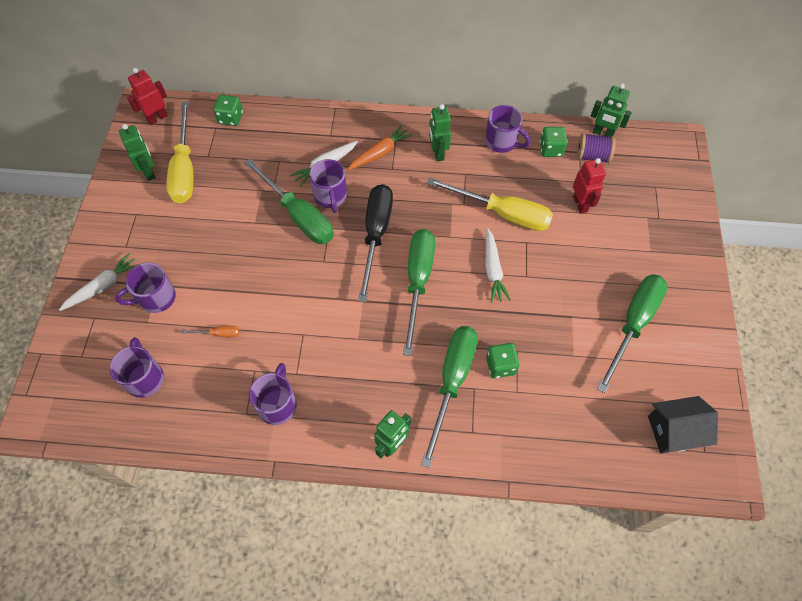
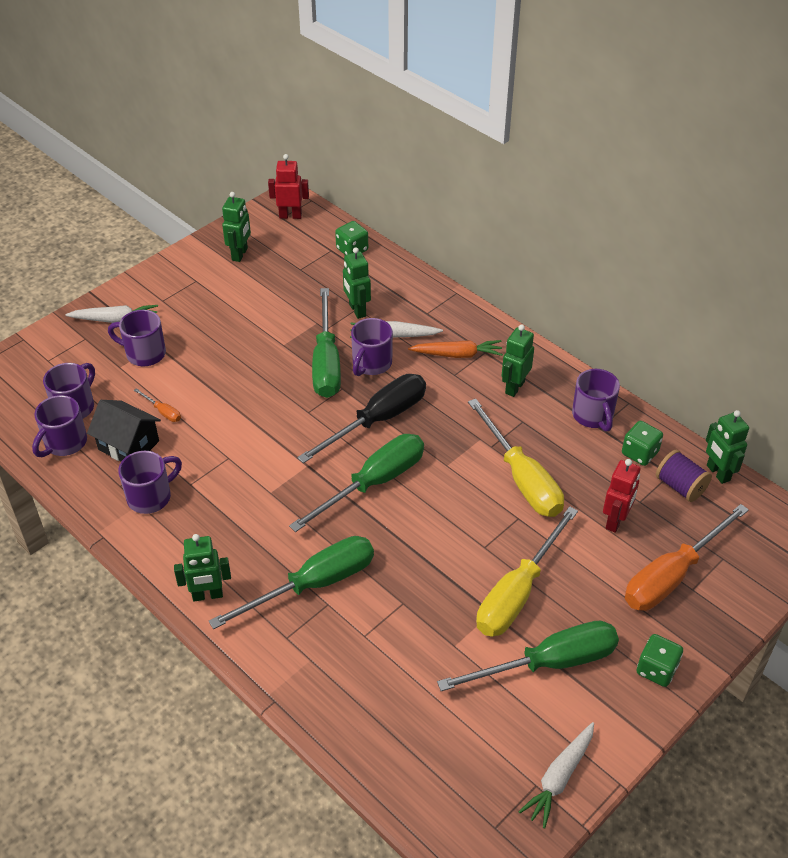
camera: 40 degrees right, 15 degrees down
(167, 412) = (64, 443): none -> purple mug
(185, 169) = (270, 268): yellow screwdriver -> yellow screwdriver (518, 592)
(281, 163) = (357, 310): none -> green robot
(493, 270) = (456, 520): white carrot -> white carrot (559, 778)
(500, 366) = (373, 603): green dice -> green dice (656, 669)
(641, 217) = (672, 575): none -> orange screwdriver
(674, 431) = (483, 785): black house -> black house (128, 445)

